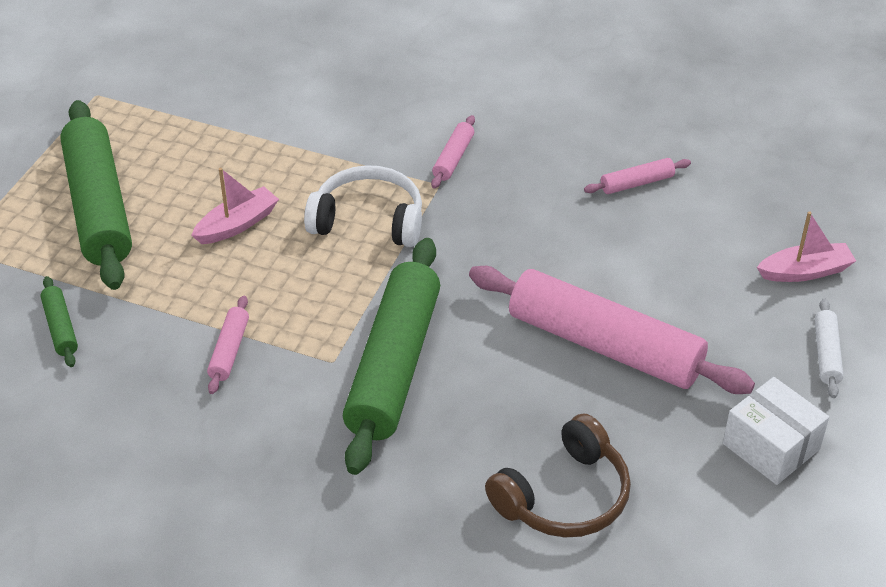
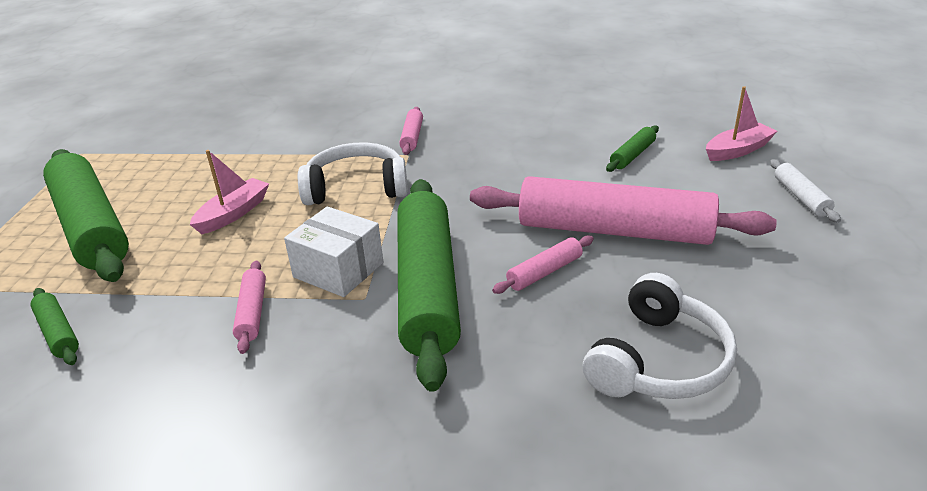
camera: 15 degrees left, 10 degrees down
(564, 496) = (658, 360): brown headphones -> white headphones
(637, 183) = (568, 125): pink rolling pin -> pink rolling pin (544, 272)
(682, 249) = (632, 155): none -> green rolling pin
(771, 446) = (814, 272): white box -> white box (338, 270)

